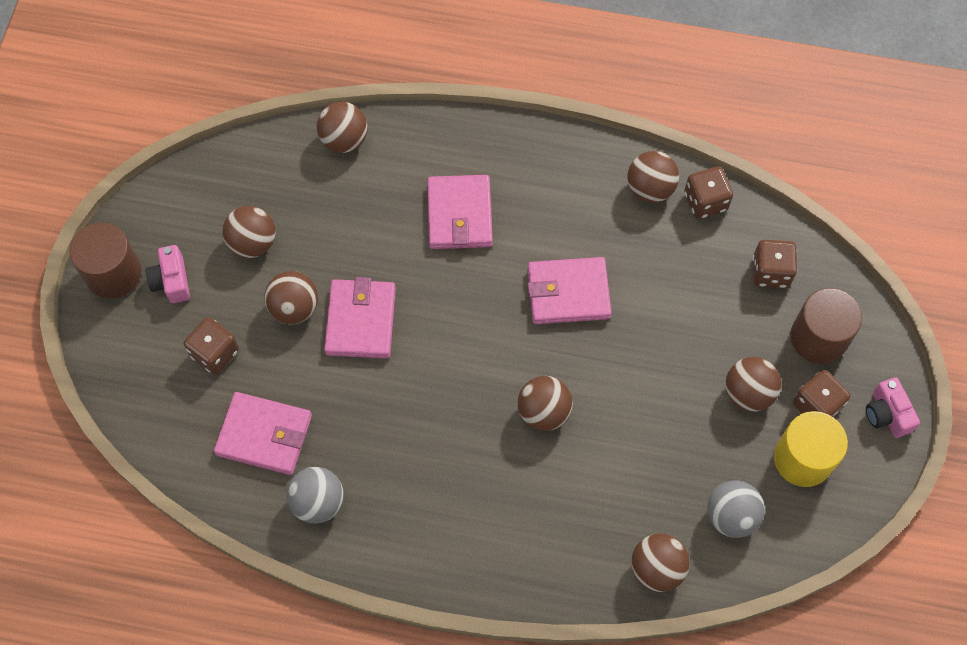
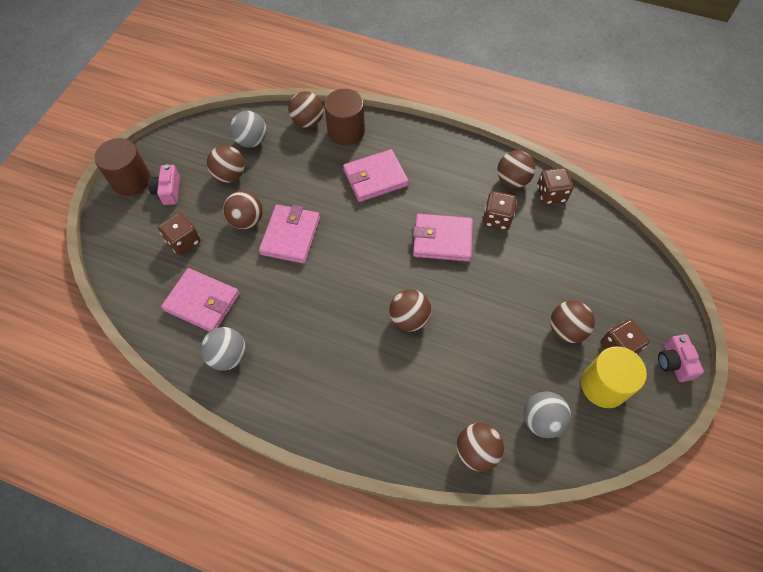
camera: 10 degrees right, 5 degrees down
(270, 184) = (251, 141): none -> grey ball
(459, 215) = (375, 178): pink wallet -> pink wallet turned 60 degrees clockwise
(770, 272) = (593, 247): brown dice -> brown dice (497, 218)
(818, 337) = (625, 298): brown cylinder -> brown cylinder (346, 131)

